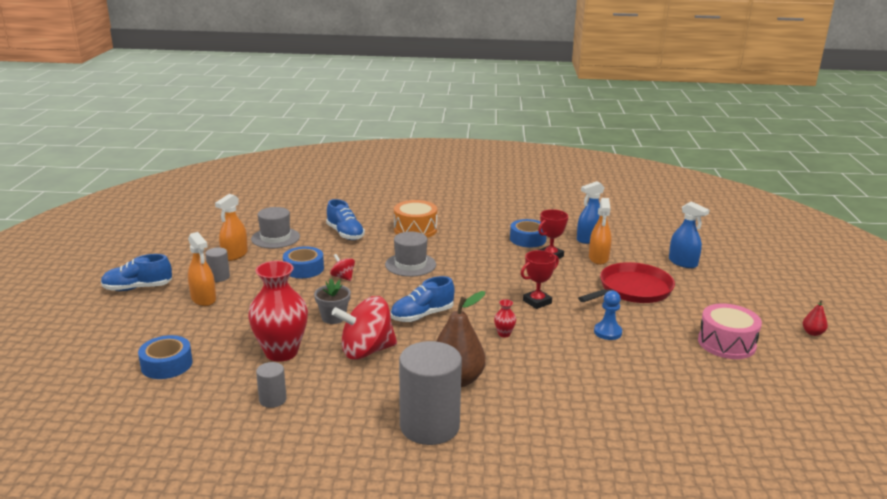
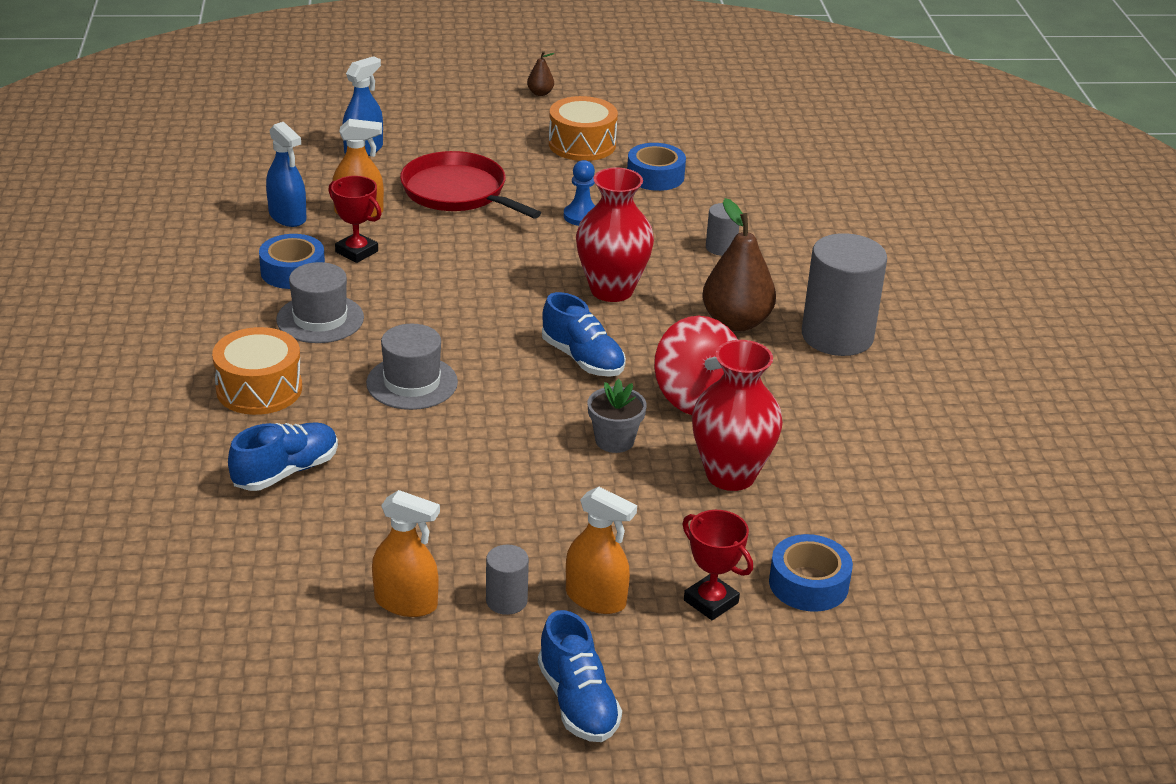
camera: 100 degrees left, 10 degrees up
(203, 299) = (596, 598): orange spray bottle -> orange spray bottle turned 75 degrees clockwise
(272, 400) = (844, 461): grey cylinder -> grey cylinder (721, 248)
(275, 238) = (315, 562): grey hat -> grey hat (320, 319)
(303, 269) = (450, 500): blue tape -> blue tape (655, 176)
(343, 277) = (474, 449): red spinning top -> none
(504, 334) = (611, 290): red vase -> red vase, size x2.49
(537, 302) = (513, 265): red trophy -> red trophy (711, 601)
(726, 343) = (582, 144): pink drum -> orange drum
(812, 333) = (540, 93): red pear -> brown pear

